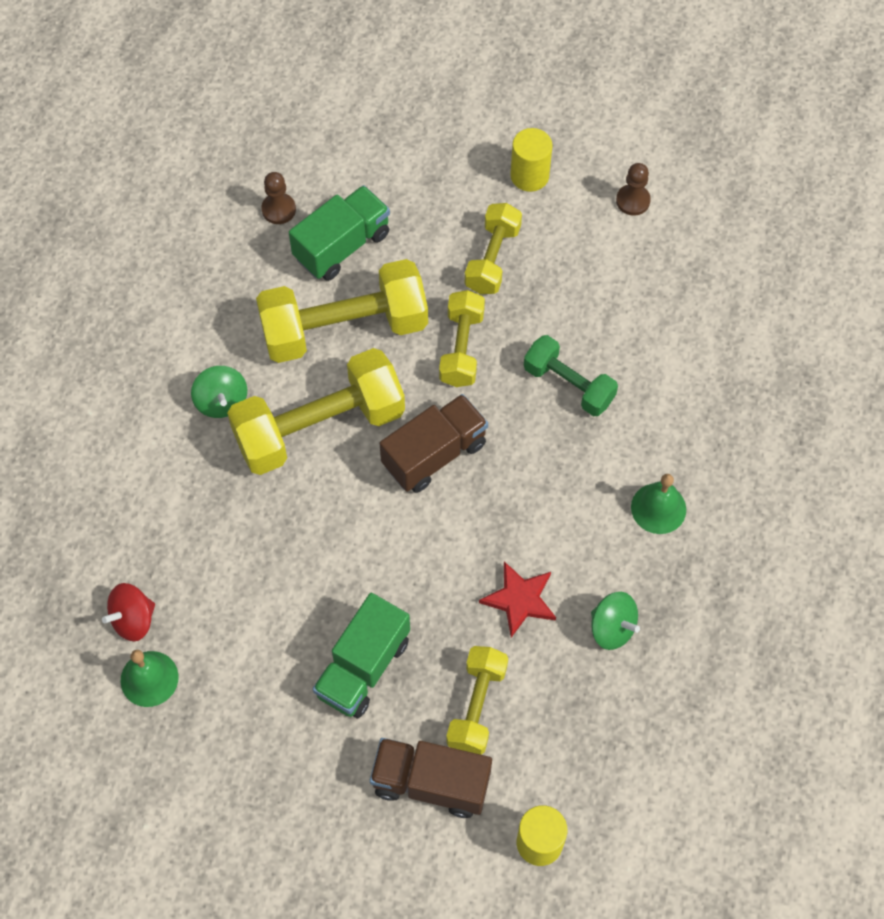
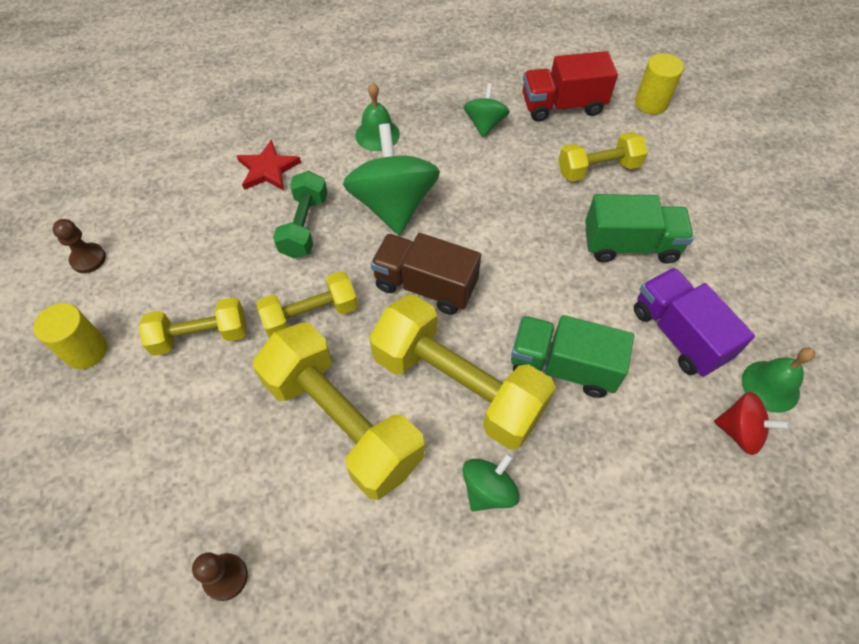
camera: 120 degrees left, 5 degrees down
(245, 638) = (678, 334): none -> purple truck
(342, 246) = (245, 479): green truck -> green truck (563, 366)
(431, 783) = (669, 169): brown truck -> none
(520, 600) = (504, 179): red star -> red star (268, 169)
(548, 475) = (393, 205): none -> green spinning top
(593, 734) = (562, 105): none -> red truck

